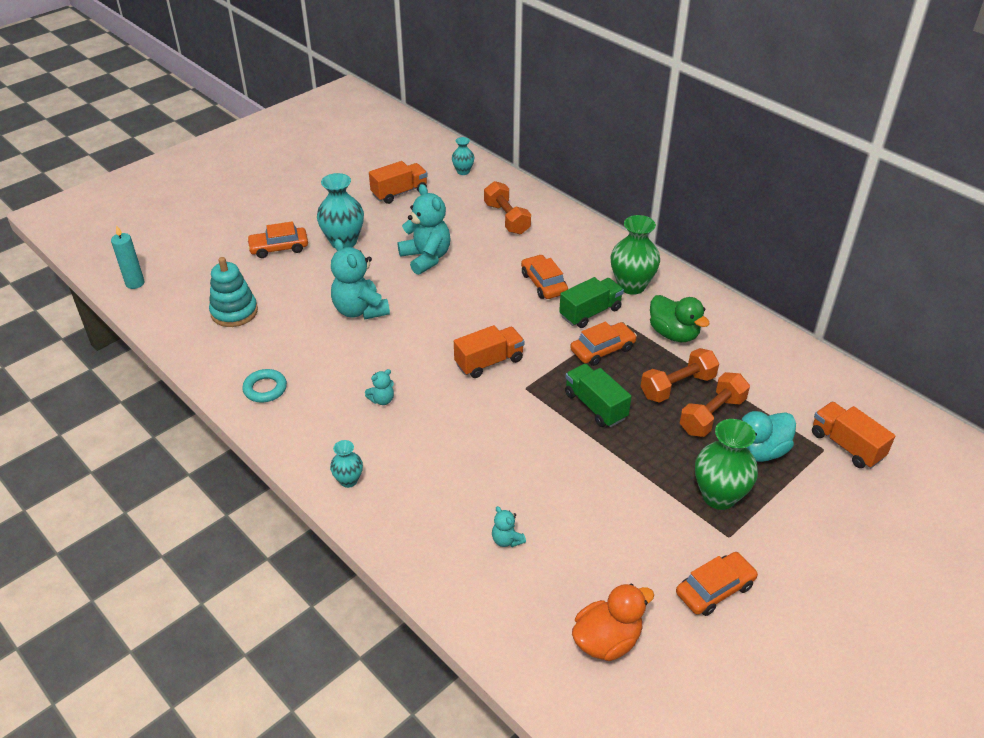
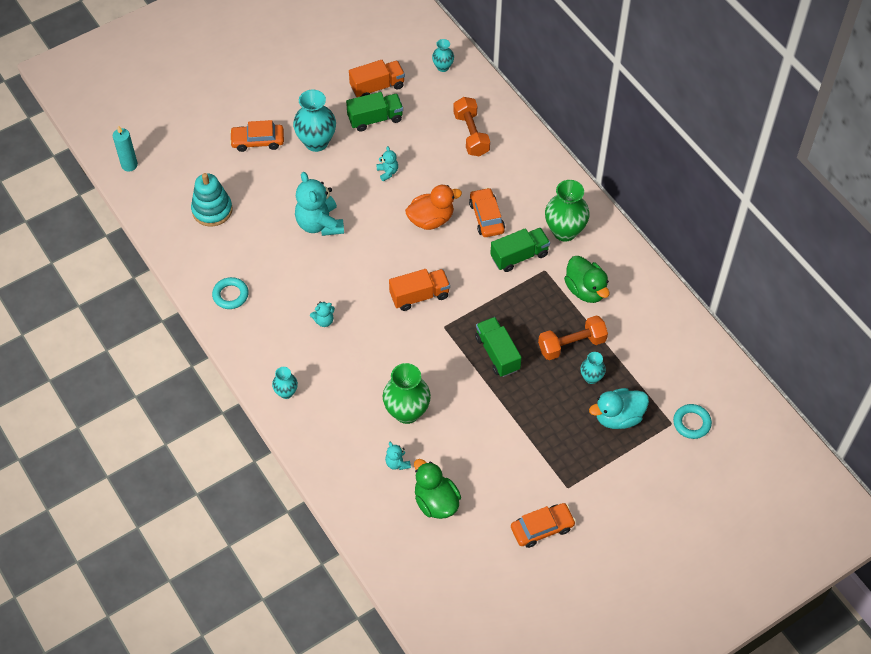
camera: 10 degrees right, 15 degrees up
(403, 217) = (375, 119): none -> green truck
(426, 258) = (387, 172): turquoise teddy bear -> turquoise teddy bear, size x0.47
(568, 578) = (436, 502): none -> green duck
(602, 349) = (519, 297): orange car -> none
(607, 640) = (451, 554): orange duck -> orange duck (431, 219)
(712, 415) = (591, 378): orange dumbbell -> turquoise vase
(719, 496) = (571, 452): green vase -> green vase (407, 412)
(846, 445) = (691, 423): orange truck -> turquoise ring

